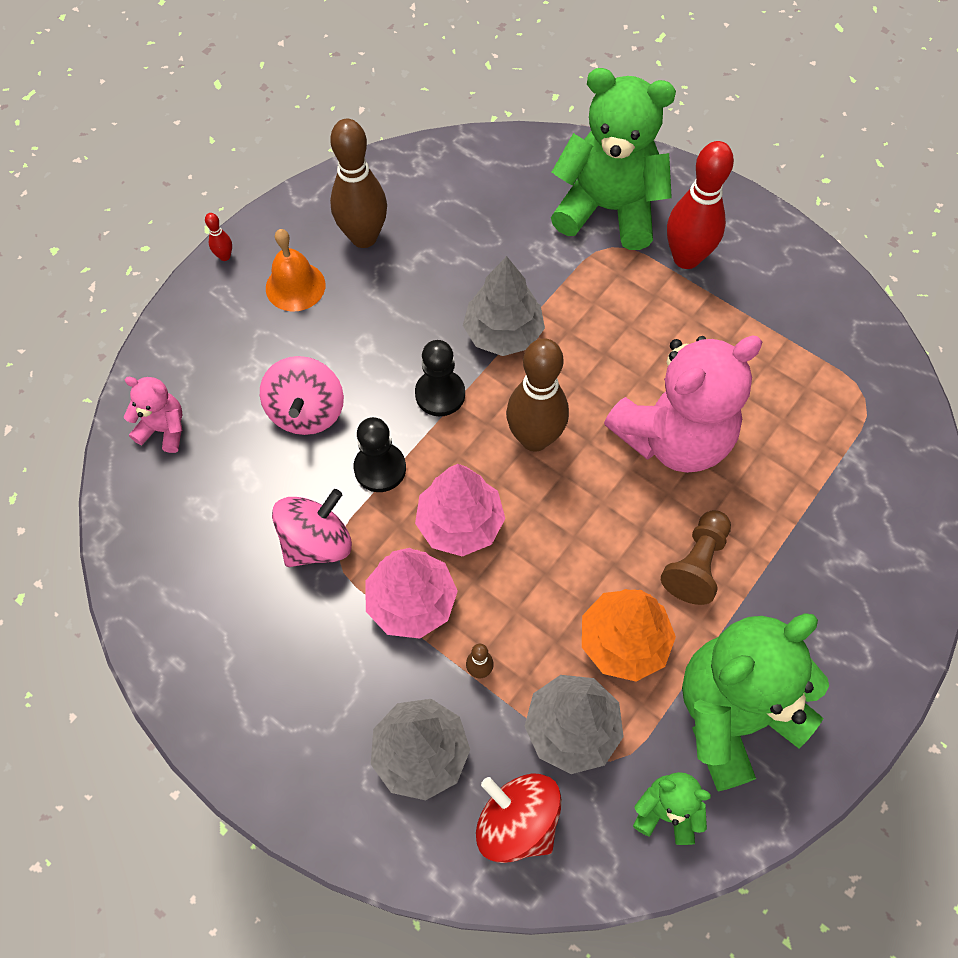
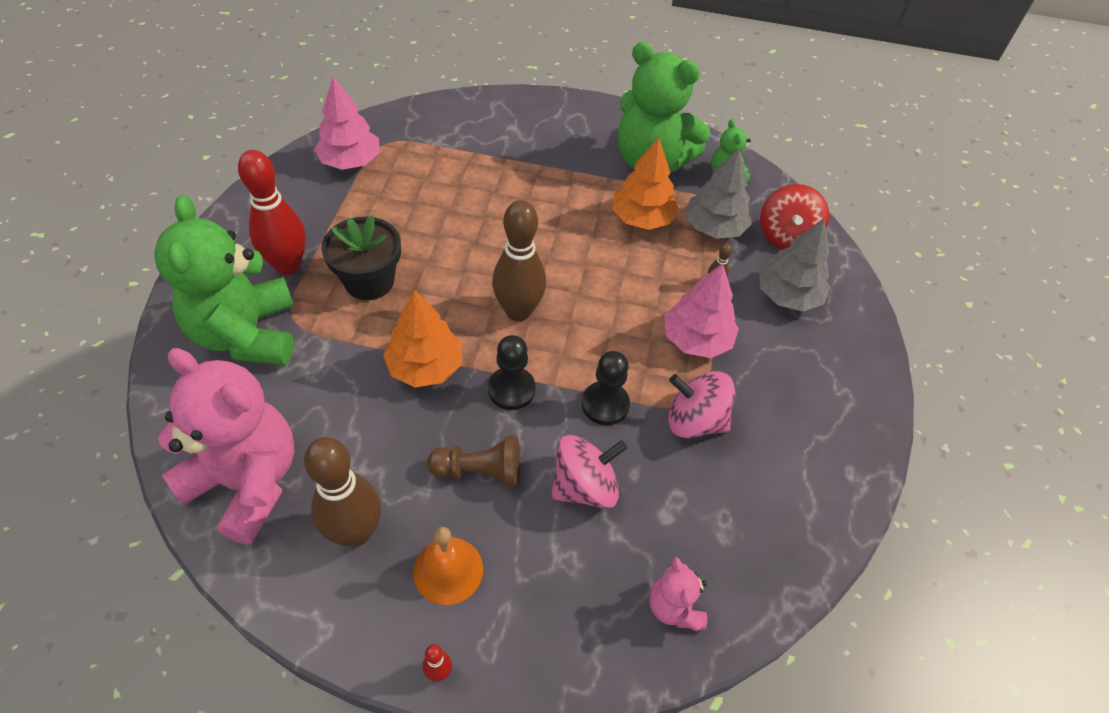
camera: 120 degrees left, 10 degrees down
(460, 523) = (618, 333): pink tree -> pink tree (350, 161)
(503, 333) = (425, 366): grey tree -> orange tree
(636, 319) = (369, 281): none -> black flower pot
(673, 438) = (472, 231): pink teddy bear -> pink teddy bear (247, 482)
(696, 564) = (565, 197): brown pawn -> brown pawn (480, 471)

